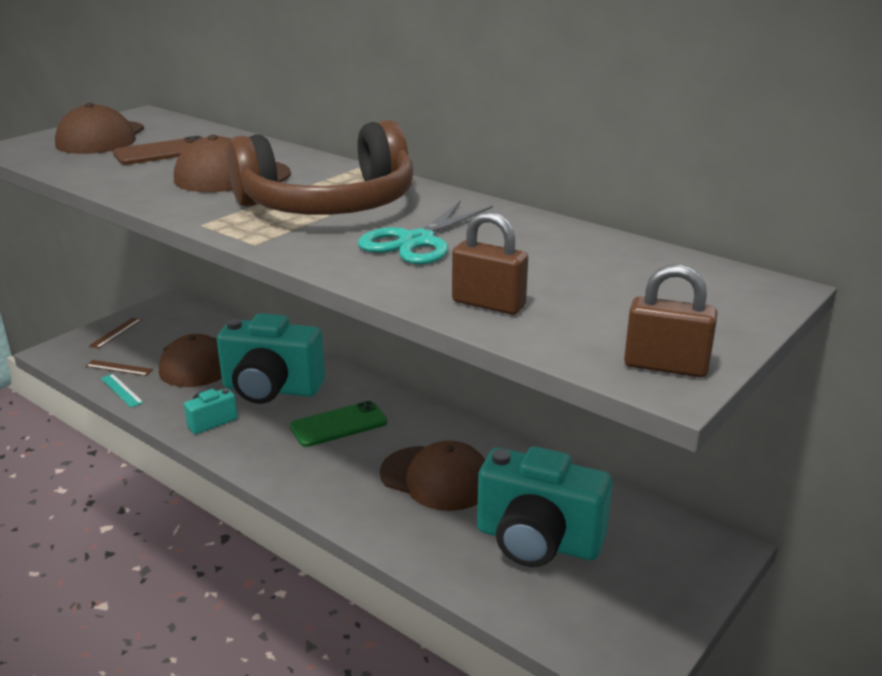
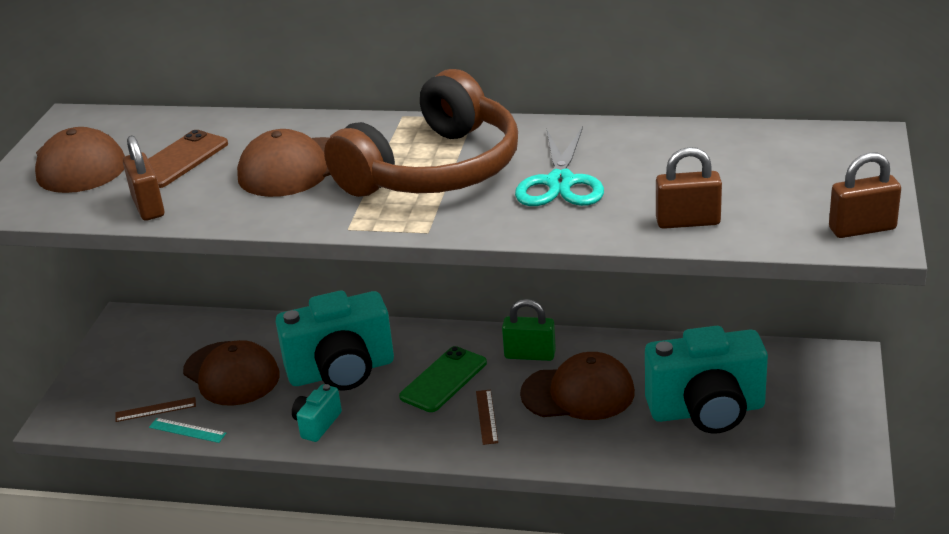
camera: 25 degrees left, 5 degrees up
(95, 173) = (148, 207): none -> brown padlock
(116, 332) = (104, 375): brown ruler -> brown ruler (487, 416)
(427, 431) = (530, 355): none -> green padlock

